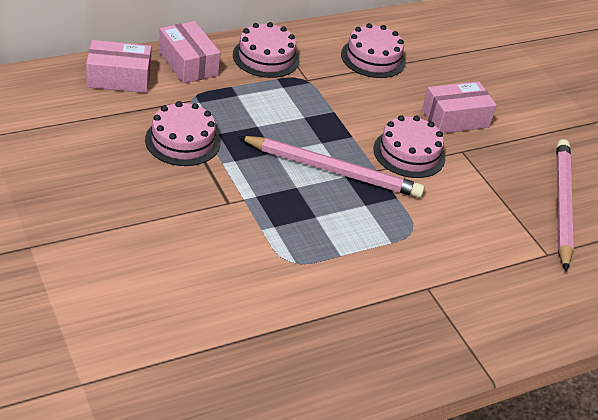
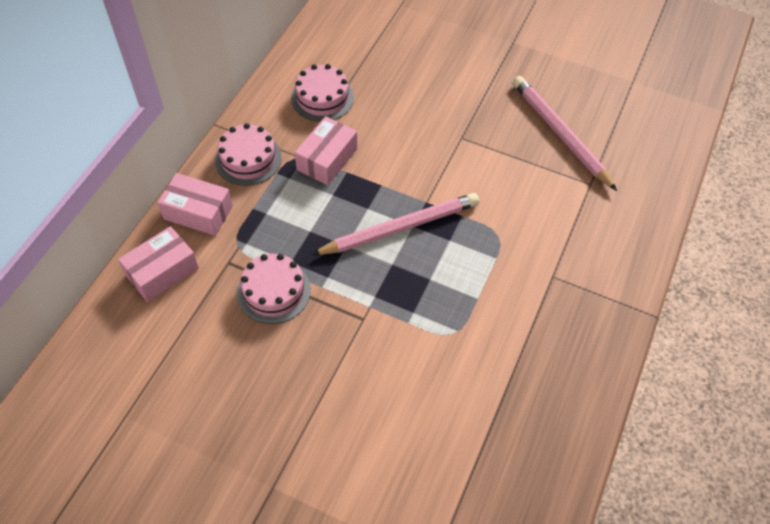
camera: 35 degrees left, 15 degrees up
(409, 153) = (431, 169): pink cake -> none
(455, 118) = (429, 111): pink box -> pink box (327, 159)

